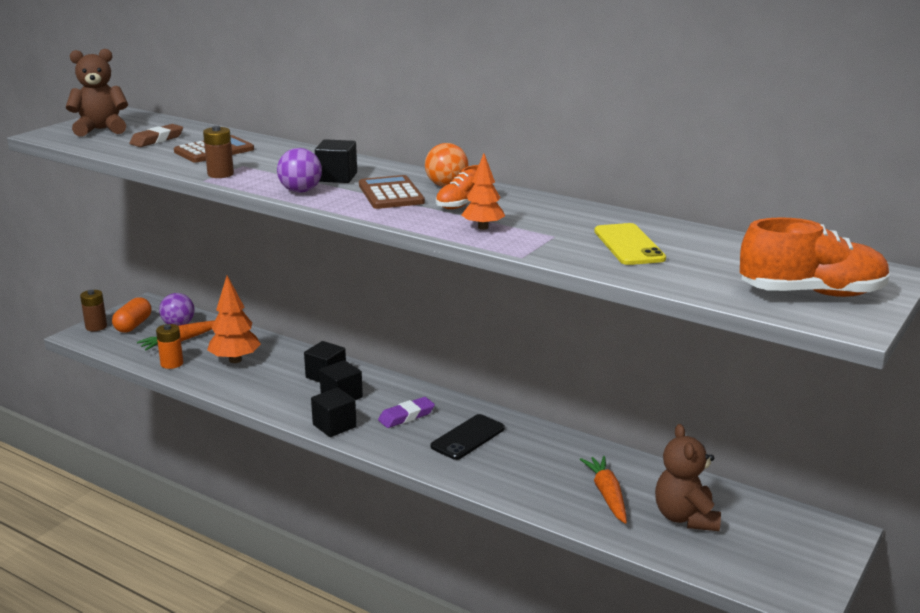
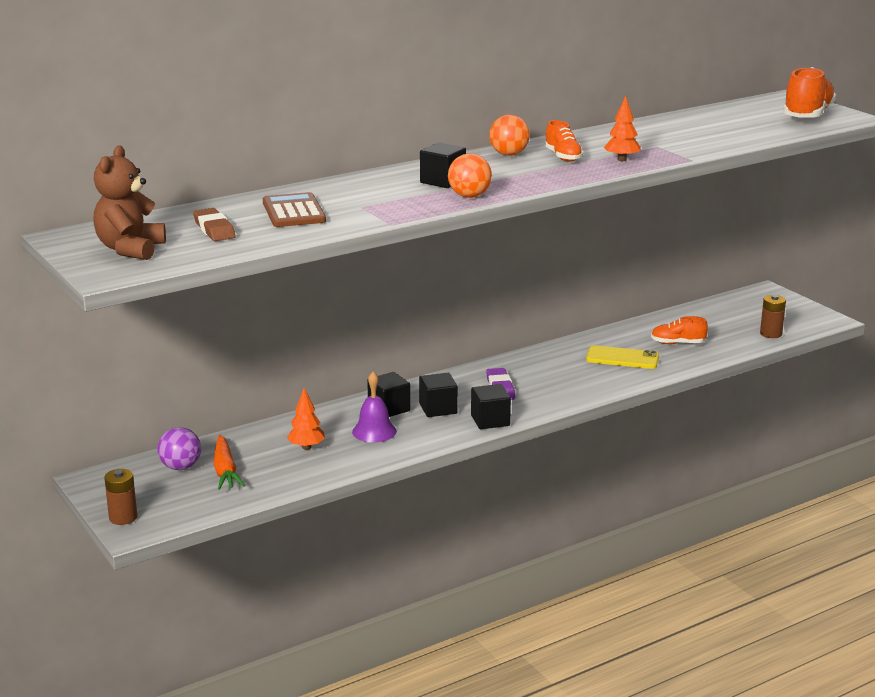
camera: 65 degrees left, 0 degrees up
(133, 325) = (148, 494): orange capsule -> none
(172, 363) = (277, 482): orange battery -> none
(220, 174) = (380, 216): brown battery -> brown battery (771, 334)
(235, 360) = (306, 447): orange tree -> orange tree, size x0.63
(279, 379) = (374, 431): none -> purple bell
(300, 191) = (469, 196): purple ball -> orange ball
(391, 194) = (511, 172): brown calculator -> none
(468, 437) = (557, 372): black phone -> none
(607, 495) = (677, 343): orange carrot -> orange shoe
(628, 245) = (693, 133): yellow phone -> yellow phone (622, 358)
(685, 517) = (722, 327): brown teddy bear -> none

